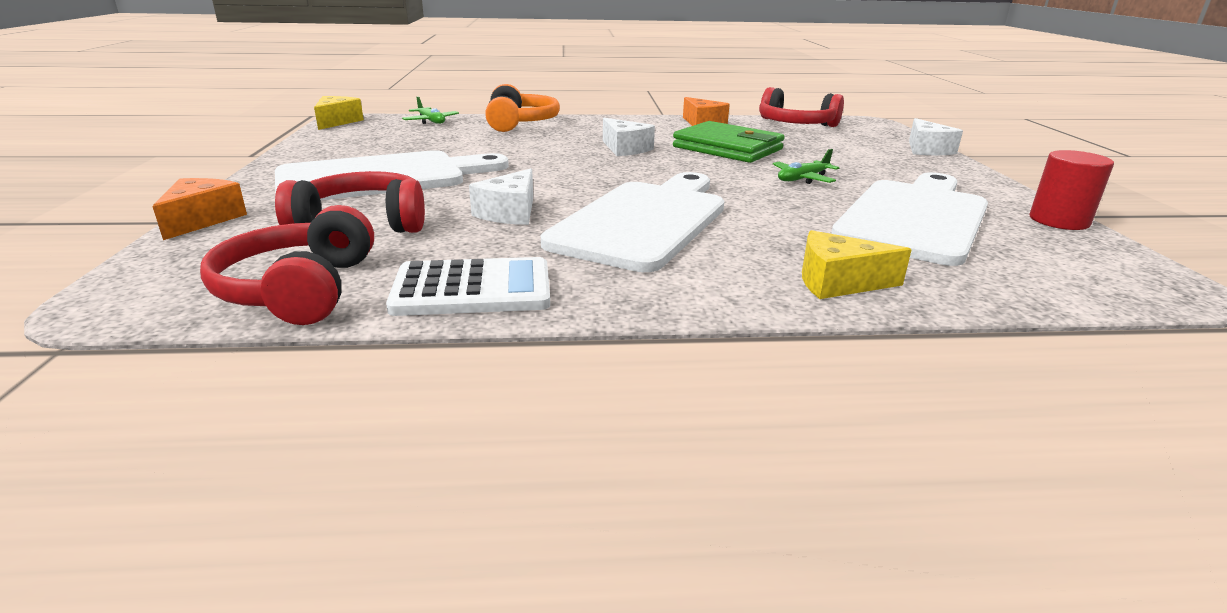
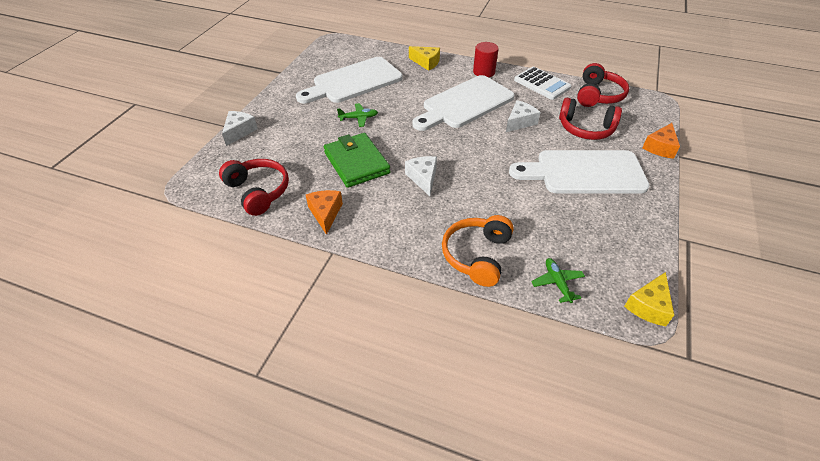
camera: 155 degrees left, 20 degrees up
(472, 289) = (542, 84): white calculator -> white calculator turned 150 degrees counterclockwise
(1059, 221) = (302, 68): red cylinder -> red cylinder (484, 72)

